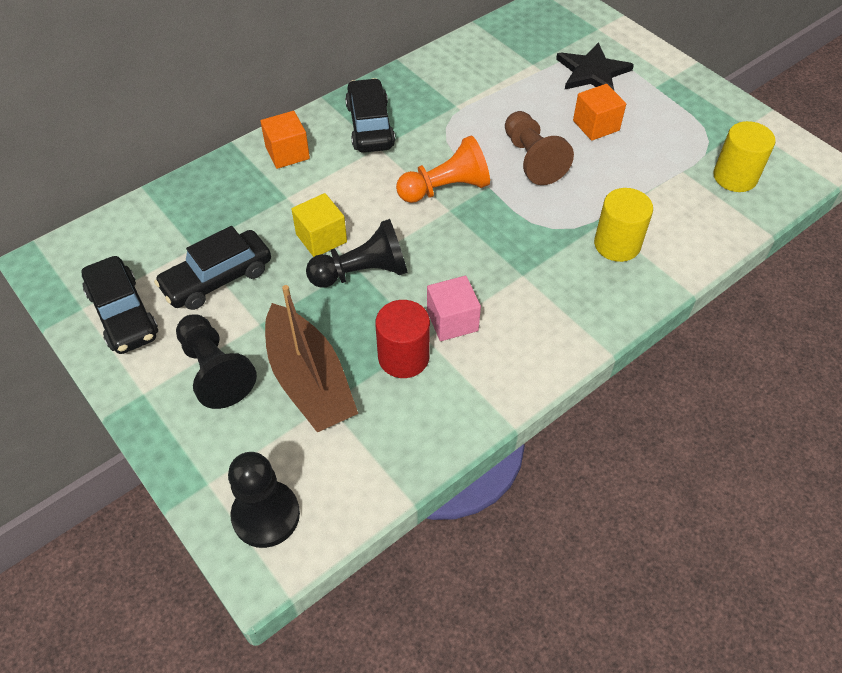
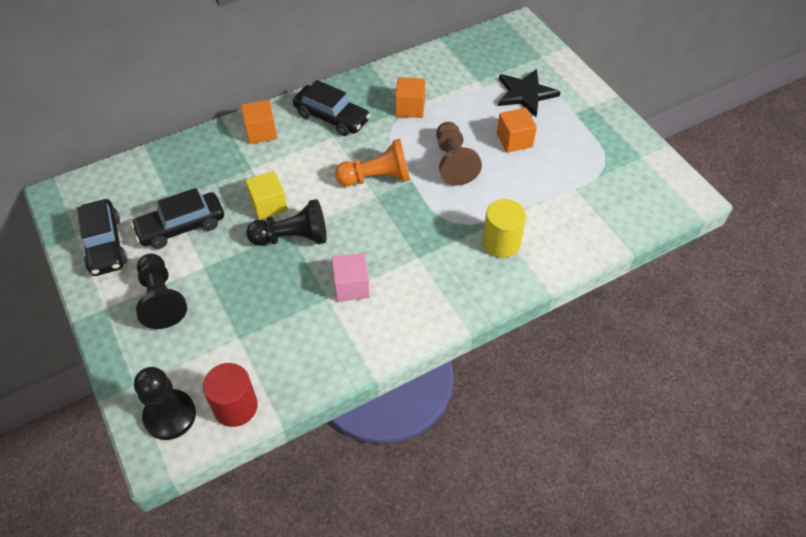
camera: 10 degrees right, 0 degrees up
(309, 381) = (229, 318): brown boat -> none
(370, 126) = (331, 117): black car -> black car turned 120 degrees clockwise
(403, 357) = (305, 310): red cylinder -> red cylinder (235, 407)
(461, 103) = (410, 108): none -> orange cube
(735, 177) = (617, 199): yellow cylinder -> none

